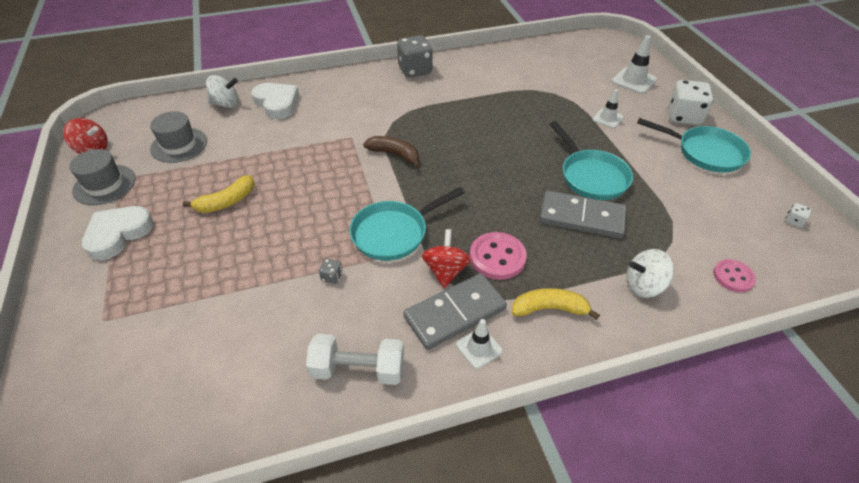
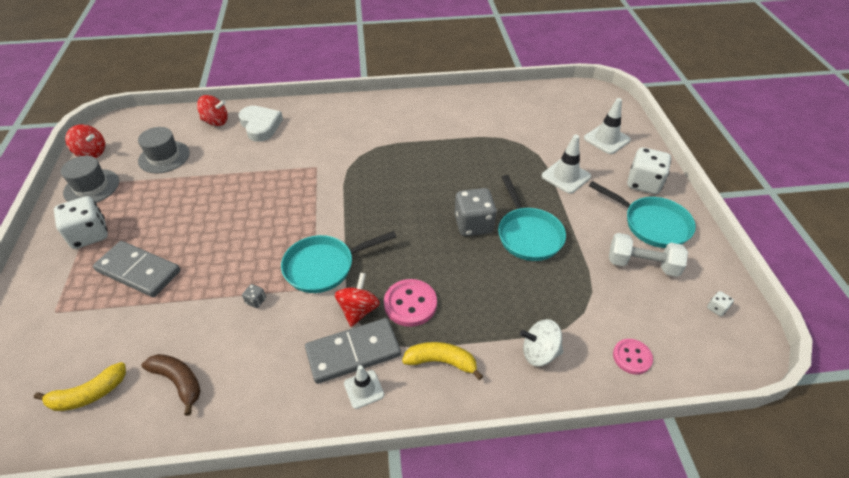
camera: 10 degrees right, 0 degrees up
(118, 234) = (89, 235): white heart -> white dice
(226, 104) = (216, 121): white spinning top -> red spinning top
(227, 202) = (188, 216): yellow banana -> yellow banana (89, 394)
(358, 369) = (251, 392): white dumbbell -> white dumbbell (642, 264)
(394, 154) = (350, 189): brown banana -> brown banana (178, 381)
(415, 70) = (396, 105): grey dice -> grey dice (473, 224)
(581, 217) = (504, 275): grey domino -> grey domino (138, 271)
(607, 118) = (566, 176): white traffic cone -> white traffic cone, size x1.56

